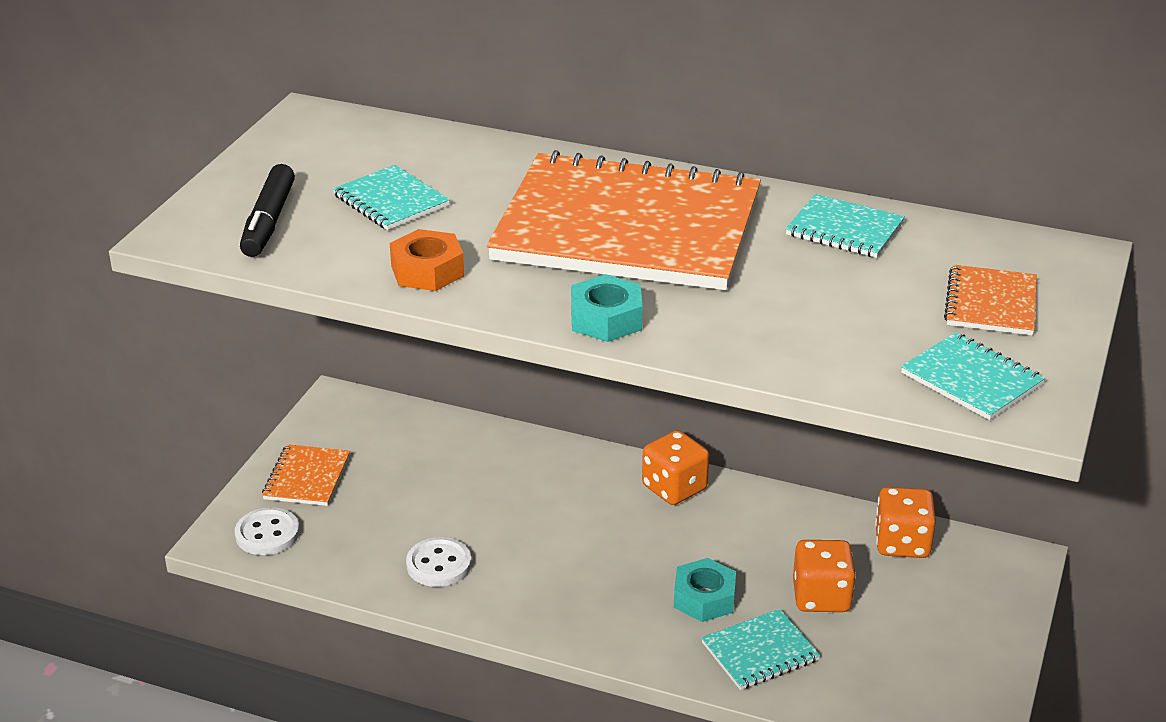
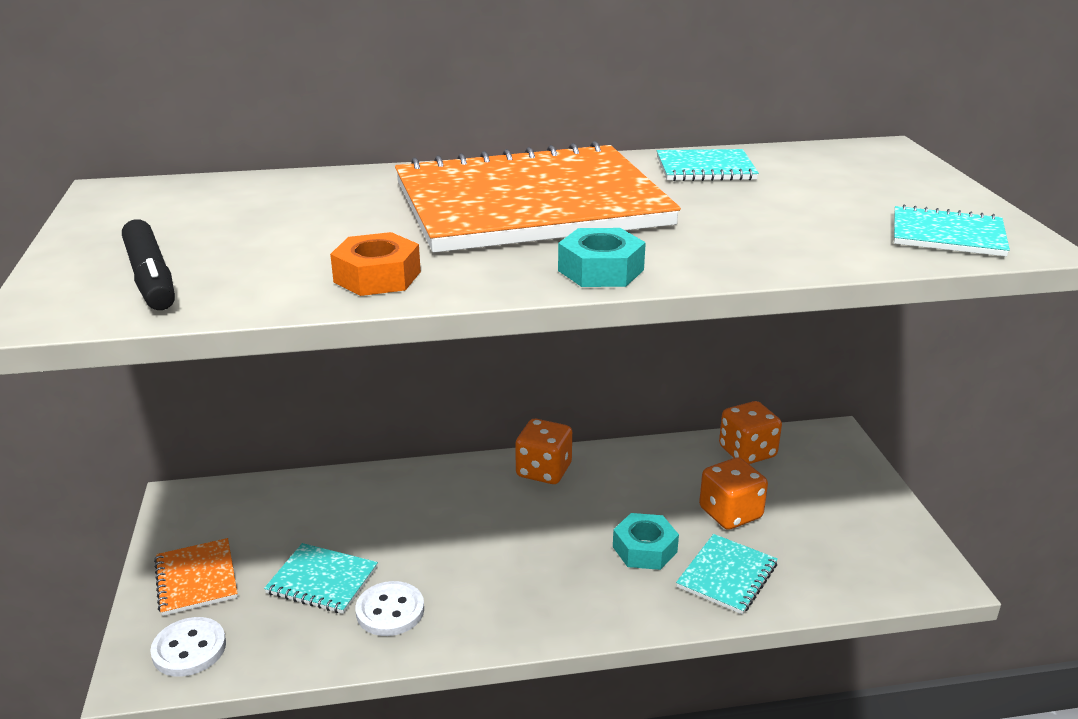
camera: 30 degrees left, 5 degrees down
(391, 201) = (274, 233): turquoise notebook -> turquoise notebook (322, 580)
(991, 303) = (879, 187): orange notebook -> none

